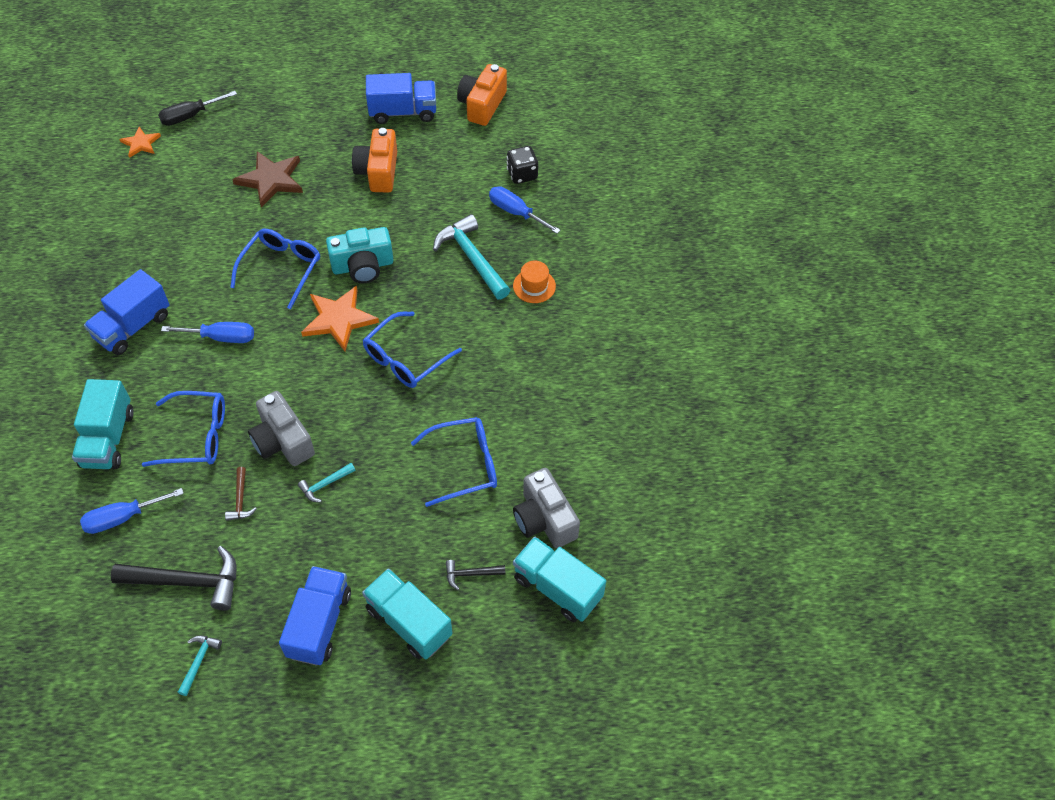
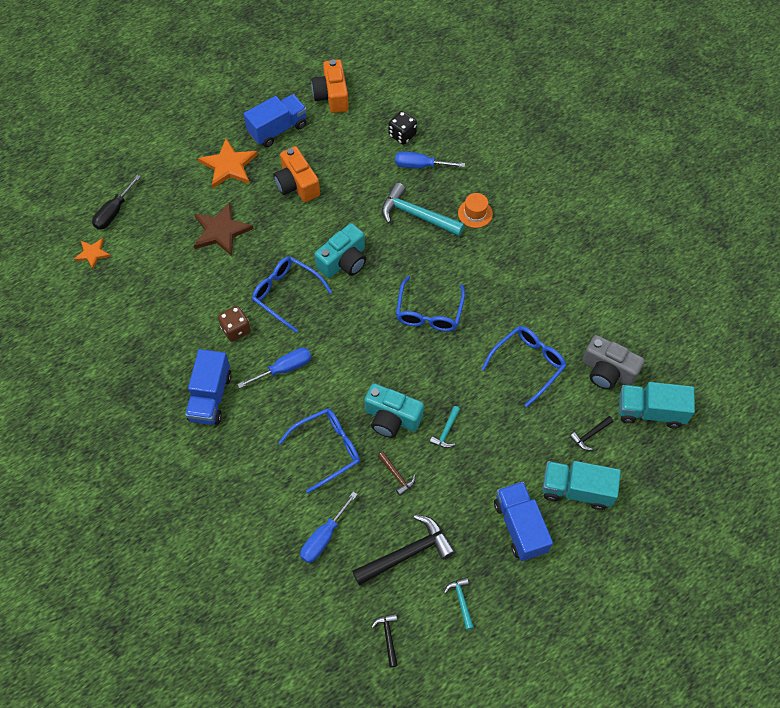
camera: 30 degrees left, 5 degrees up
(100, 652) = (388, 637): none -> black hammer
(108, 438) = (264, 488): turquoise truck -> none
(208, 277) = (236, 330): none -> brown dice
(282, 268) = (286, 294): blue glasses -> blue glasses turned 45 degrees counterclockwise
(282, 441) = (391, 418): grey camera -> turquoise camera
(339, 319) = (359, 309): orange star -> orange star (229, 165)

